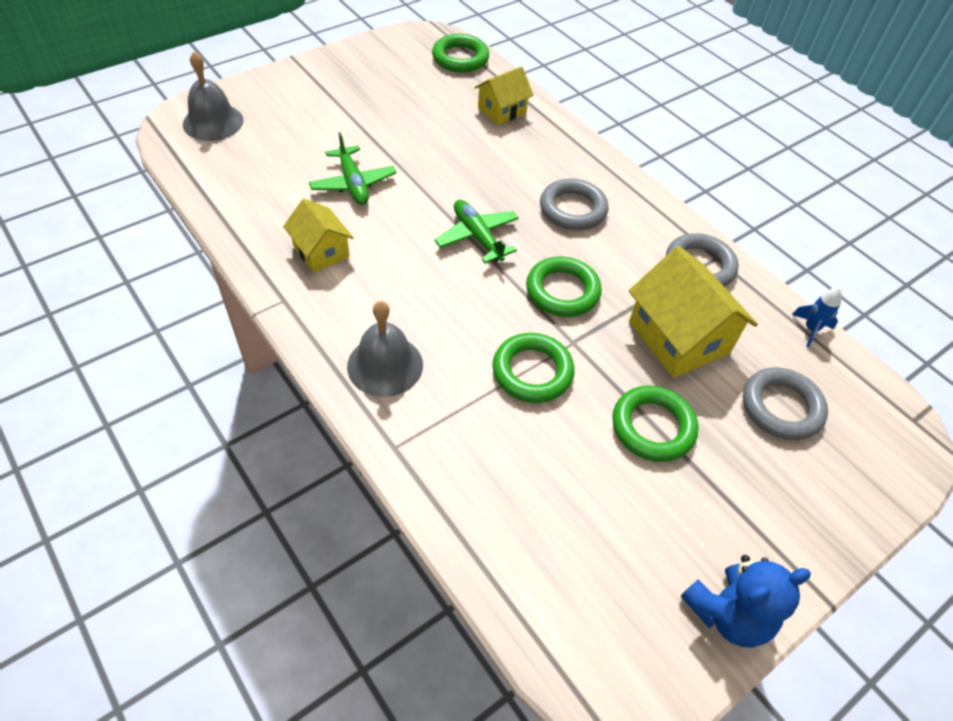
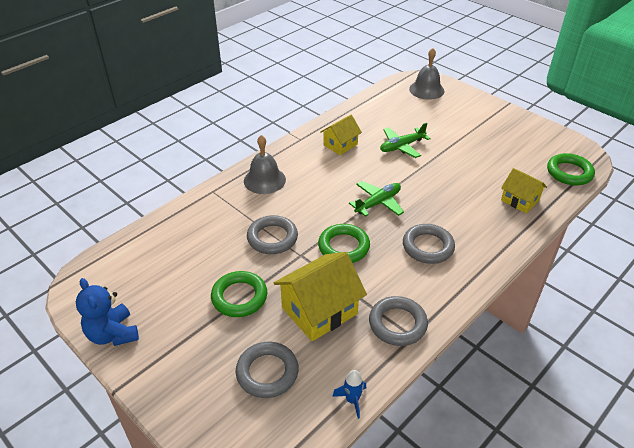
camera: 85 degrees right, 10 degrees down
(532, 371) = (272, 238): green ring -> grey ring

